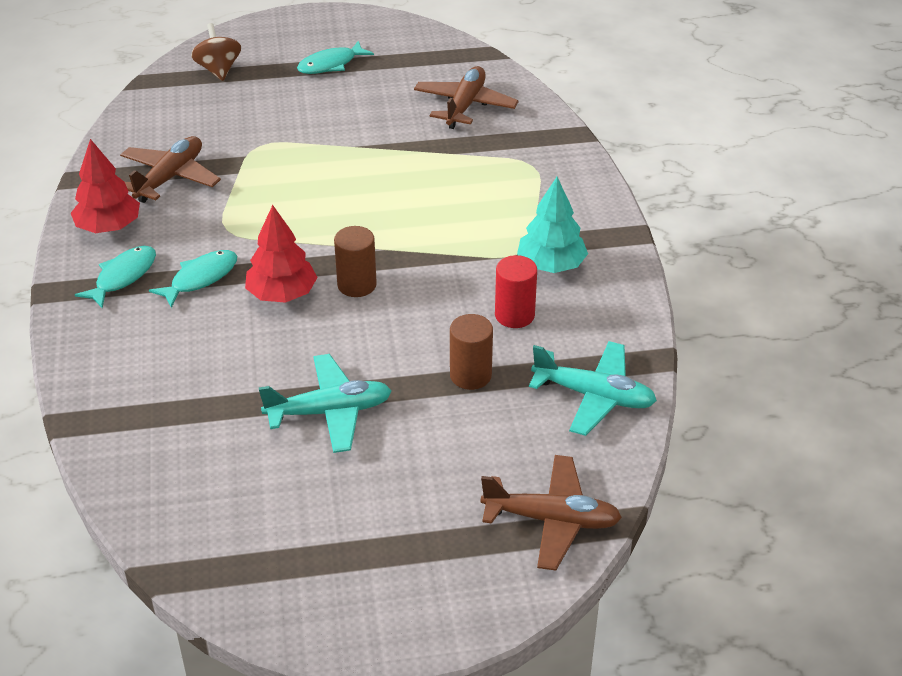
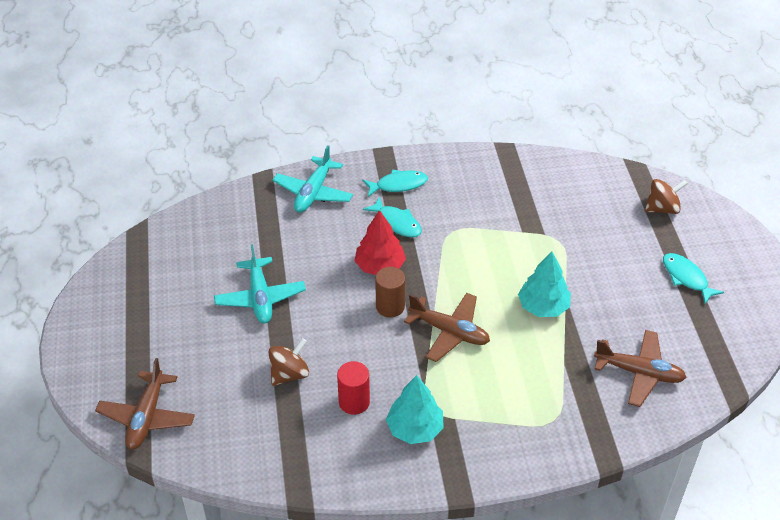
camera: 90 degrees right, 5 degrees up
(109, 227) = (451, 171): red tree -> none
(123, 277) = (398, 185): turquoise fish -> turquoise fish turned 45 degrees counterclockwise
(170, 178) = (511, 196): brown plane -> brown plane (449, 332)
(366, 163) = (543, 307): none -> turquoise tree
(470, 375) = (289, 374): brown cylinder -> brown spinning top
(594, 396) = (261, 449): turquoise plane -> turquoise plane (313, 192)

